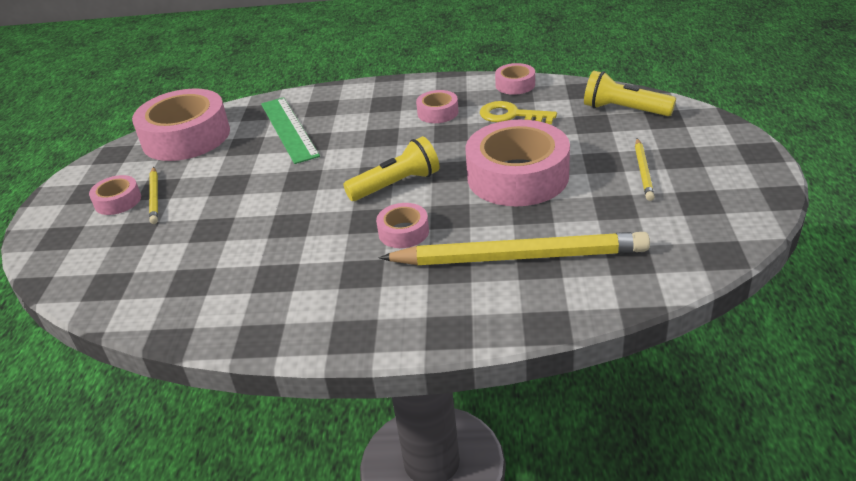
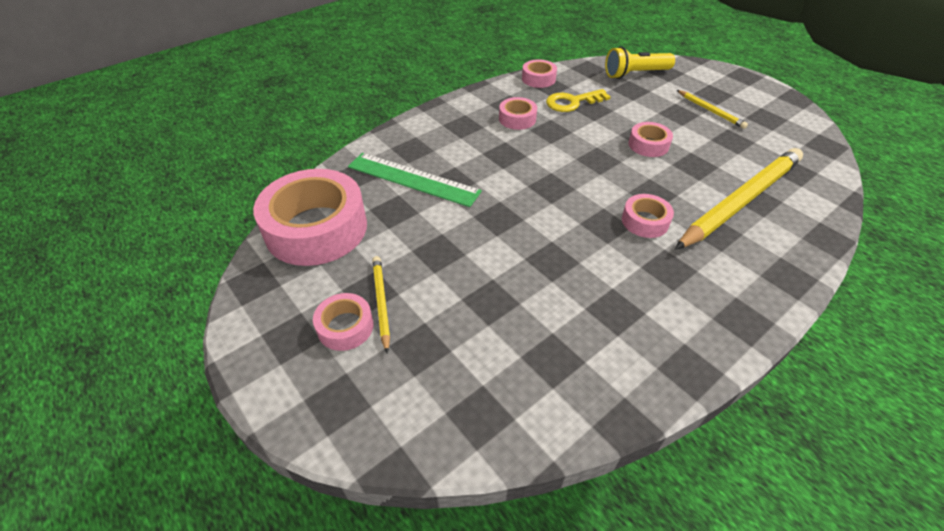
camera: 45 degrees left, 10 degrees up
(154, 197) = (381, 302): yellow pencil -> yellow pencil turned 135 degrees counterclockwise
(396, 184) = (579, 187): yellow flashlight -> none
(517, 176) = (648, 145): pink tape -> pink tape, size x0.47

